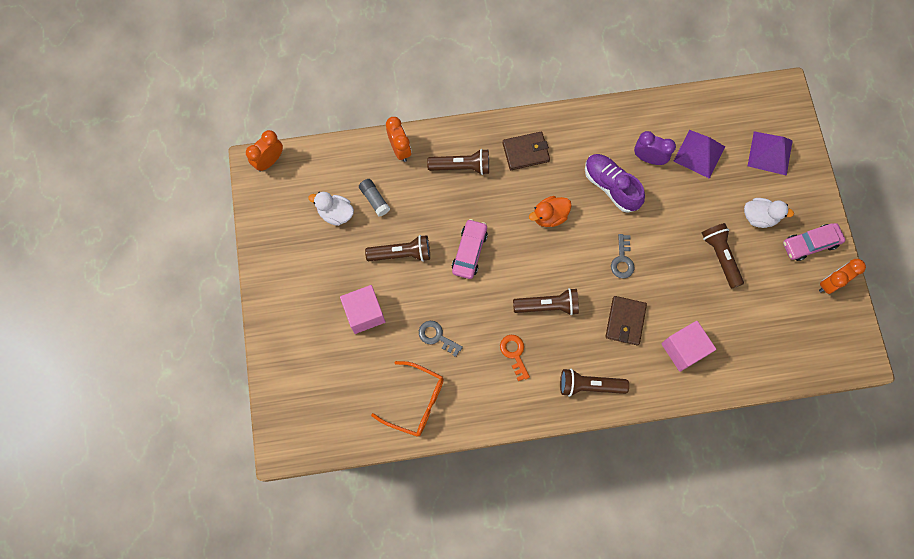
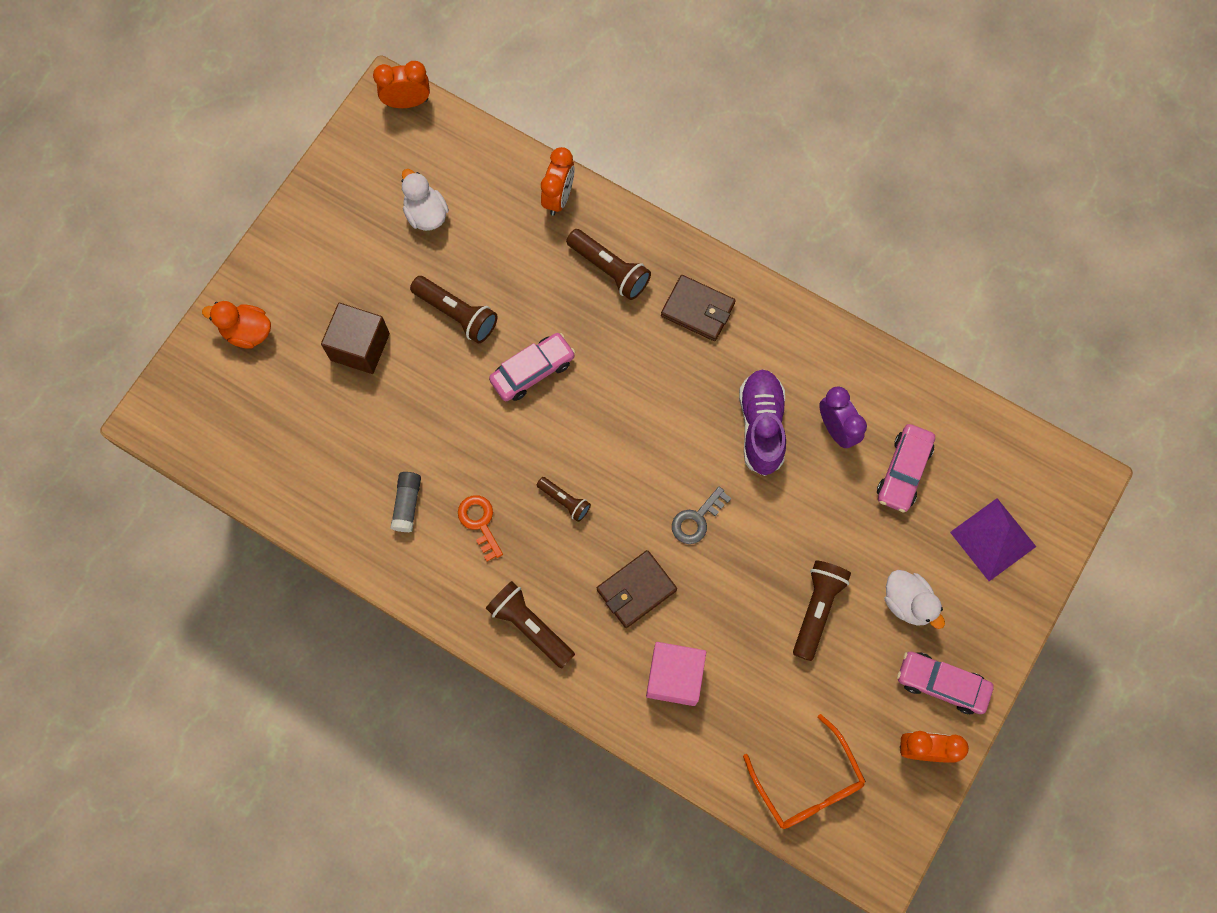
camera: 40 degrees right, 0 degrees up
(364, 313) = (360, 347): pink cube -> brown cube
(374, 199) = (481, 231): grey glue stick -> grey glue stick (407, 504)
(415, 401) = (328, 485): orange glasses -> orange glasses (807, 782)
(437, 336) = (413, 434): grey key -> none
(514, 353) = (480, 522): orange key -> orange key turned 45 degrees counterclockwise
(548, 306) = (564, 501): brown flashlight -> brown flashlight, size x0.60
(549, 216) = (658, 403): orange duck -> orange duck (247, 332)
(699, 153) = (903, 471): purple pyramid -> pink car

